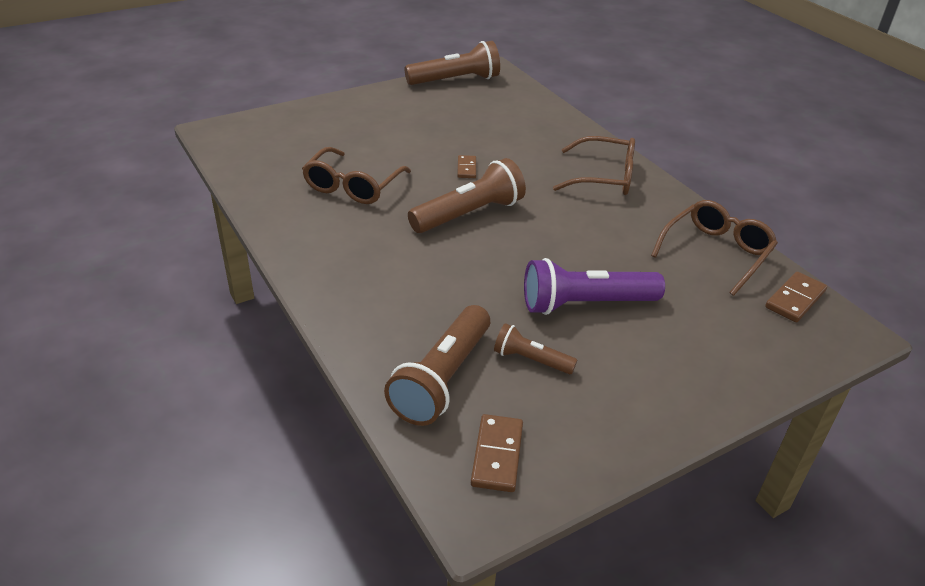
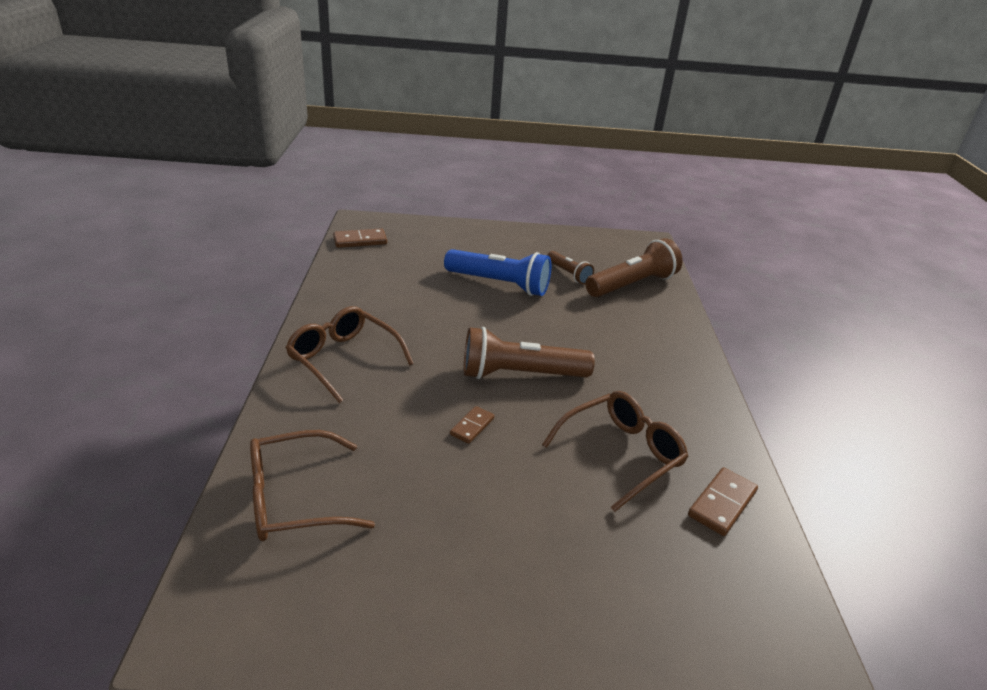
camera: 150 degrees left, 5 degrees down
(455, 80) = (300, 628): brown flashlight -> none
(497, 455) = (624, 251): brown domino -> brown domino (722, 504)
(585, 304) = (499, 284): purple flashlight -> blue flashlight
(716, 253) = (359, 275): brown glasses -> brown glasses (294, 498)

